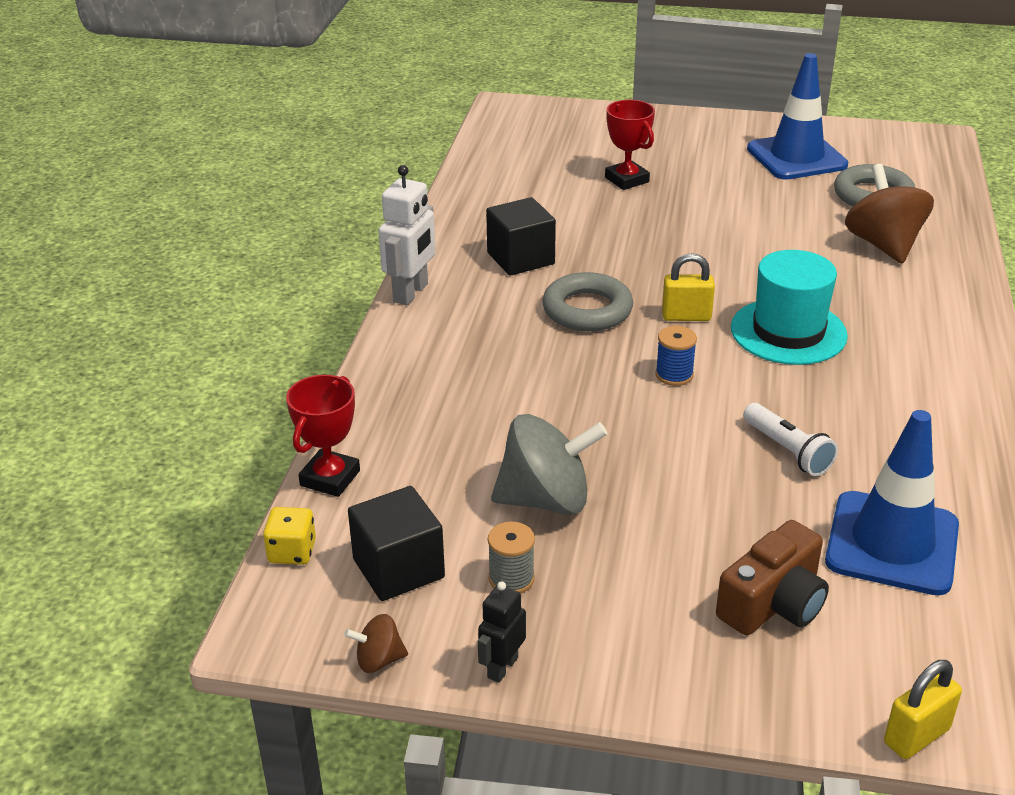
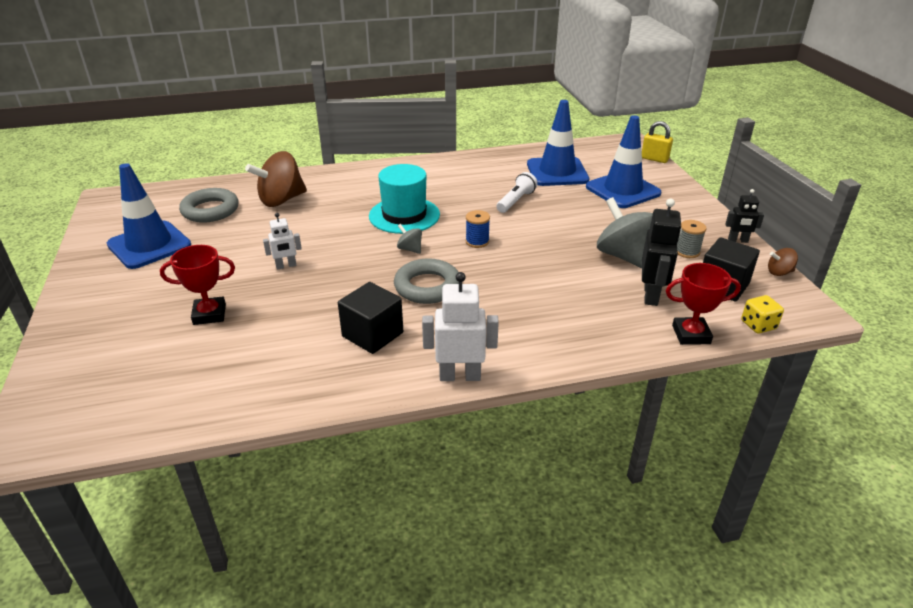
camera: 115 degrees left, 0 degrees up
(379, 660) = (779, 272): brown spinning top -> brown spinning top turned 120 degrees clockwise
(433, 483) = (651, 295): none -> black robot
(627, 180) = (209, 314): red trophy -> red trophy turned 45 degrees clockwise
(686, 316) = (410, 249): yellow padlock -> grey spinning top
(698, 228) = (286, 266): none -> white robot
(773, 603) = (622, 190): brown camera -> blue traffic cone

